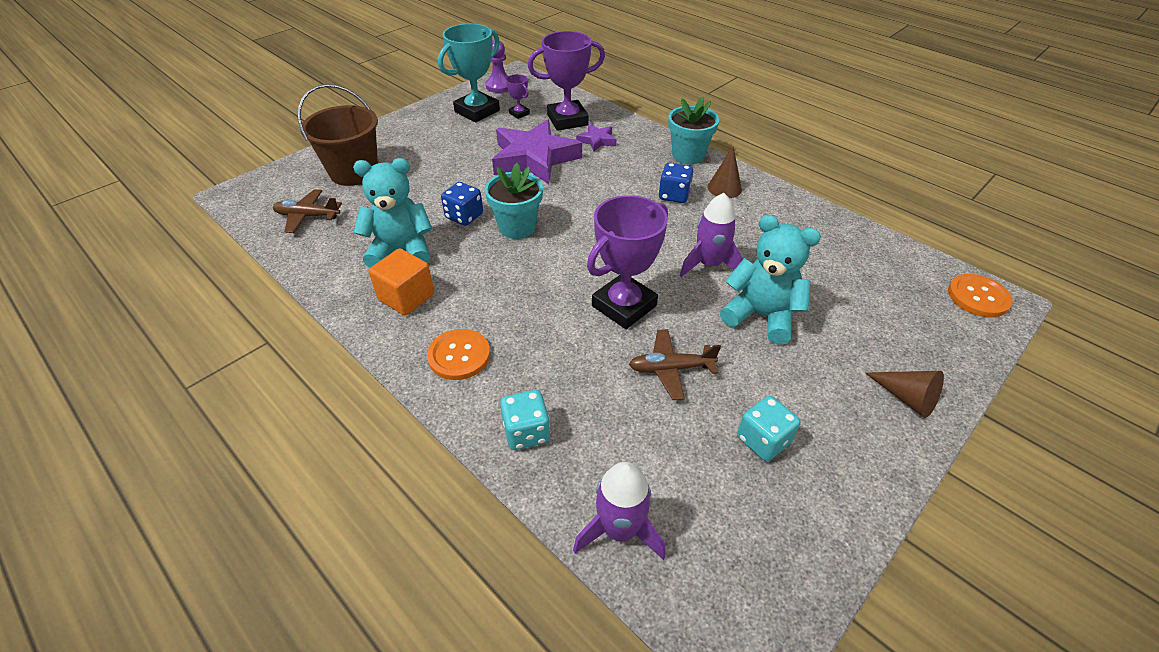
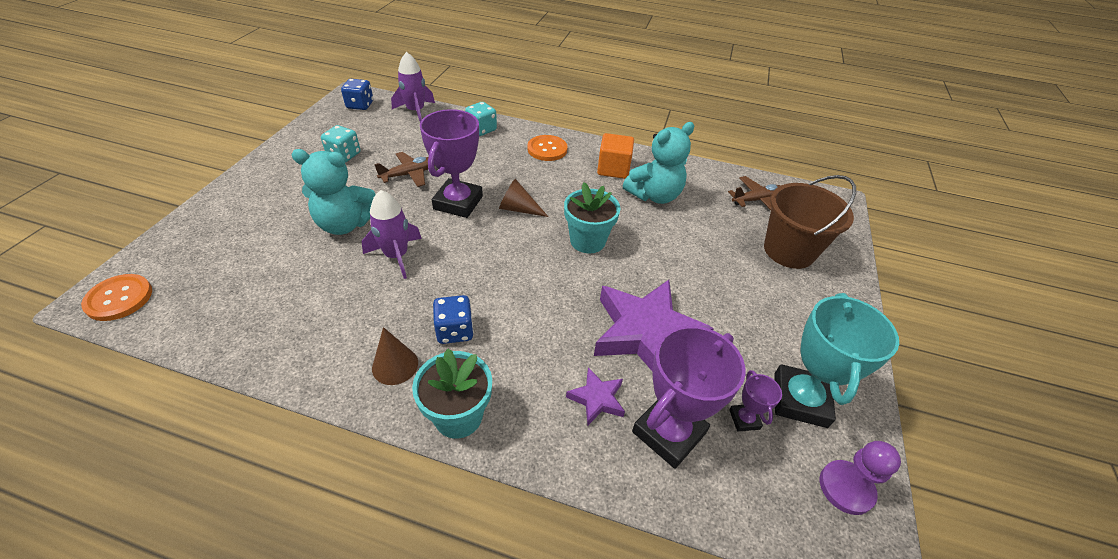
camera: 150 degrees right, 0 degrees up
(464, 216) = (641, 237): blue dice -> blue dice (360, 105)
(519, 113) = (744, 419): purple trophy -> purple trophy turned 60 degrees clockwise
(907, 398) = (238, 197): brown cone -> brown cone (518, 209)

